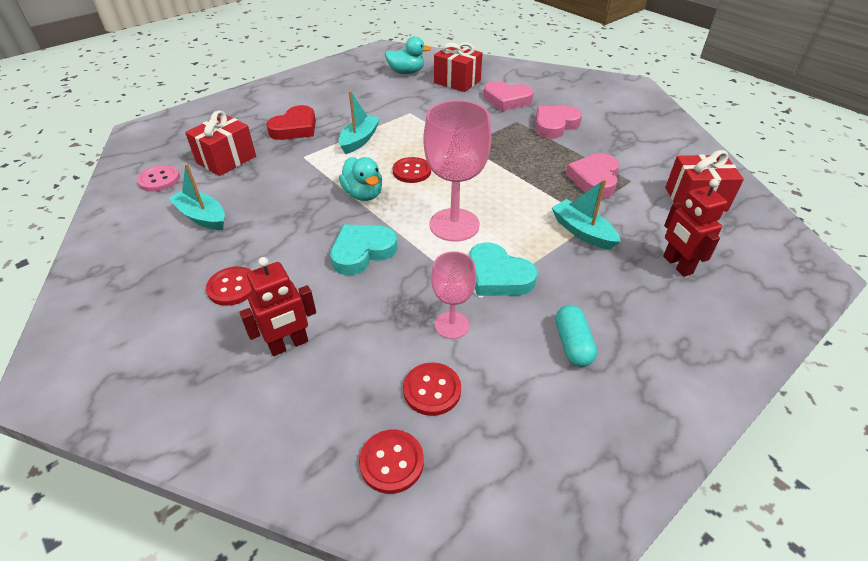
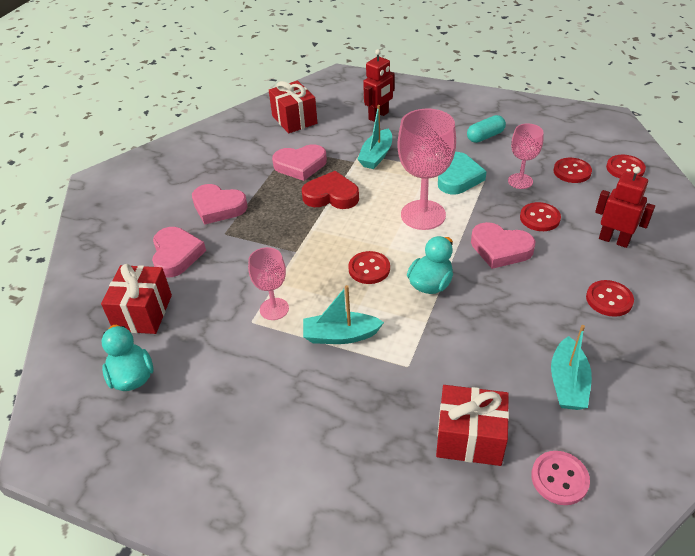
camera: 115 degrees left, 0 degrees up
(295, 128) = (355, 414): red heart -> red heart (331, 196)
(362, 252) = (500, 249): turquoise heart -> pink heart
(376, 304) = (539, 218): none -> red button
(412, 123) = (274, 309): none -> pink goblet

